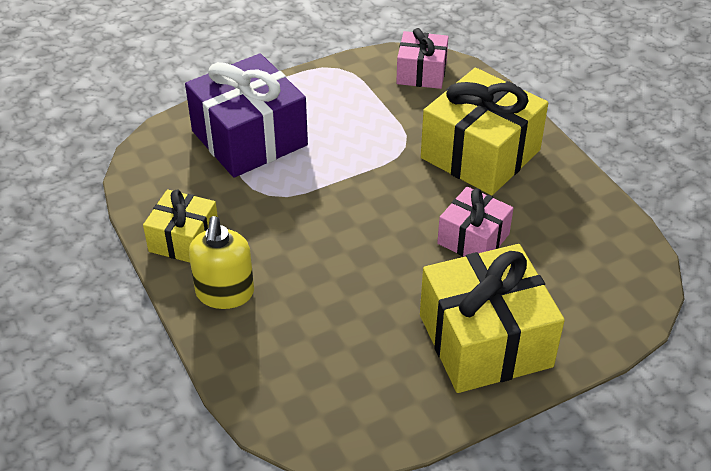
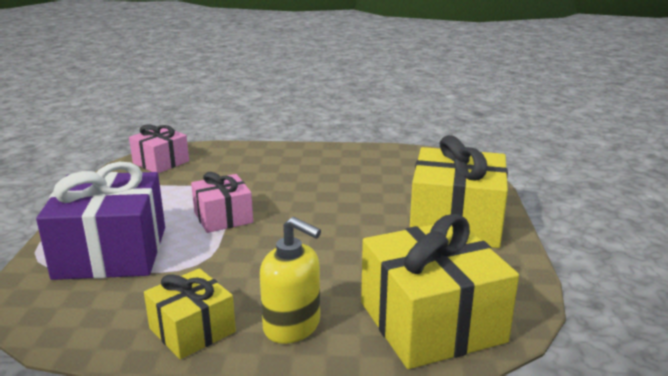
camera: 60 degrees left, 20 degrees down
(473, 239) = (353, 196): pink gift -> pink gift (223, 217)
(480, 154) = (274, 169): yellow gift -> yellow gift (431, 322)

